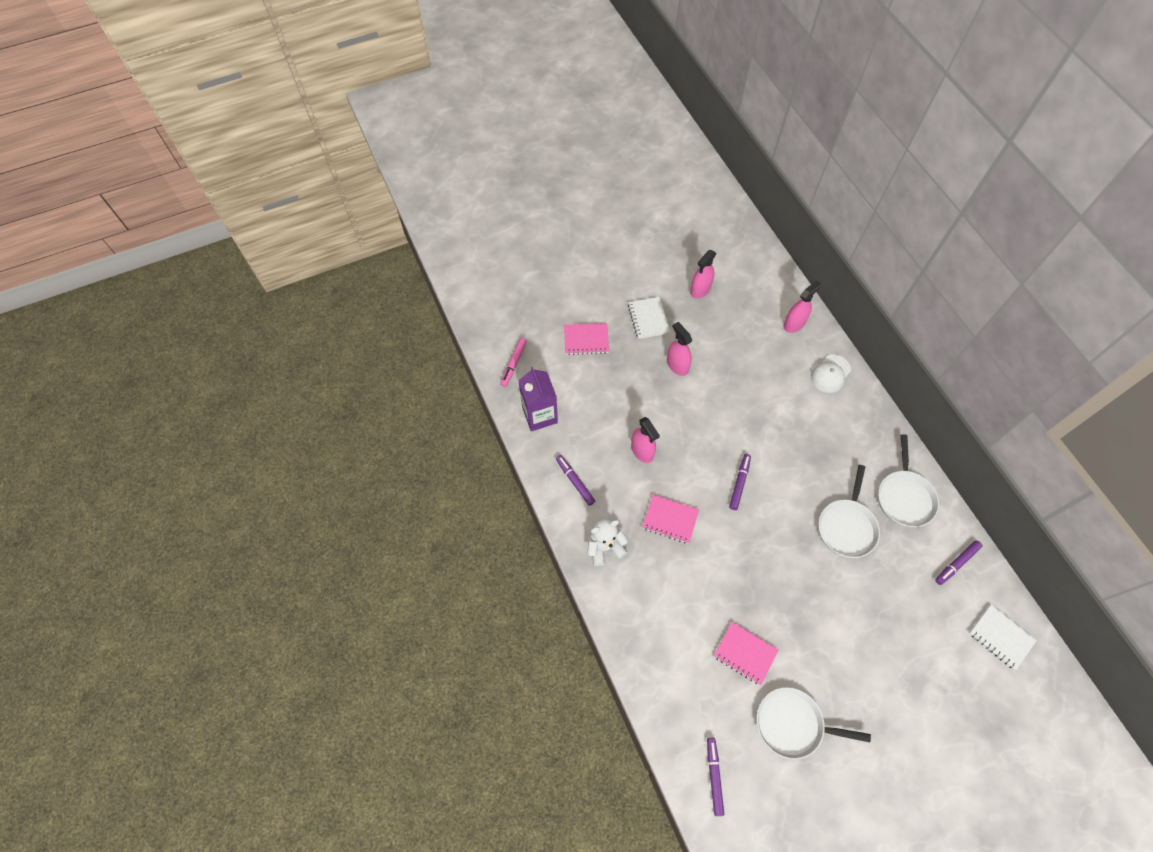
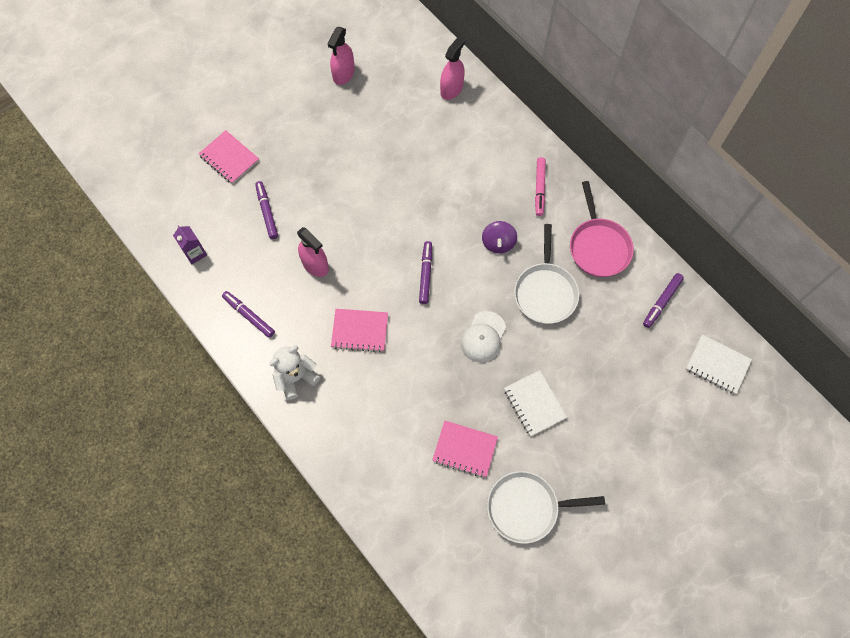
camera: 15 degrees left, 5 degrees up
(513, 364) = (153, 203): pink marker -> pink marker (539, 188)
(540, 415) = (195, 253): purple carton -> purple carton, size x0.56
(586, 340) = (229, 158): pink notebook -> pink notebook turned 60 degrees clockwise
(648, 319) = (293, 119): white notebook -> white notebook (534, 404)
(677, 365) = (335, 163): pink spray bottle -> none
(714, 776) = (456, 582): purple marker -> purple marker (267, 212)
(811, 471) = (498, 243): none -> purple spinning top
(830, 374) = (499, 135): white cap -> white cap (483, 337)
(904, 497) = (598, 247): white pan -> pink pan

